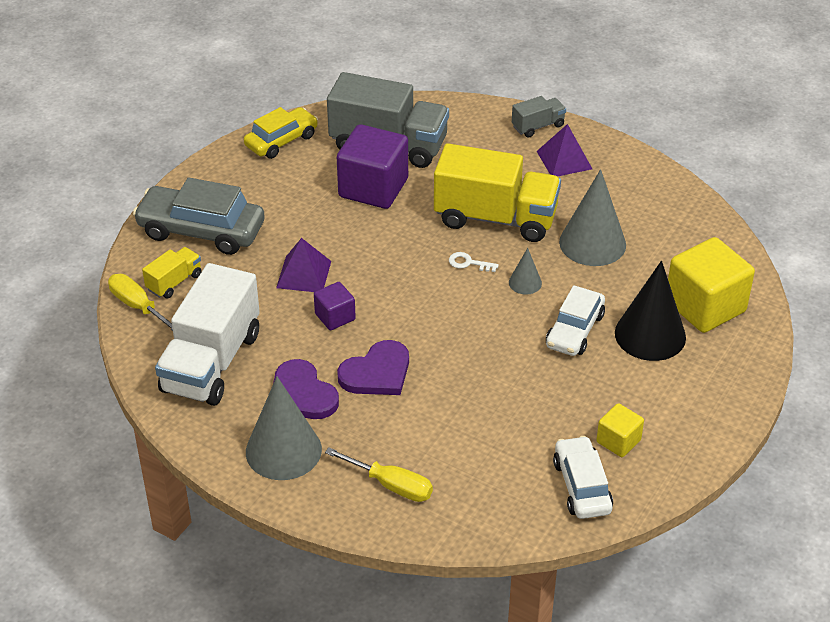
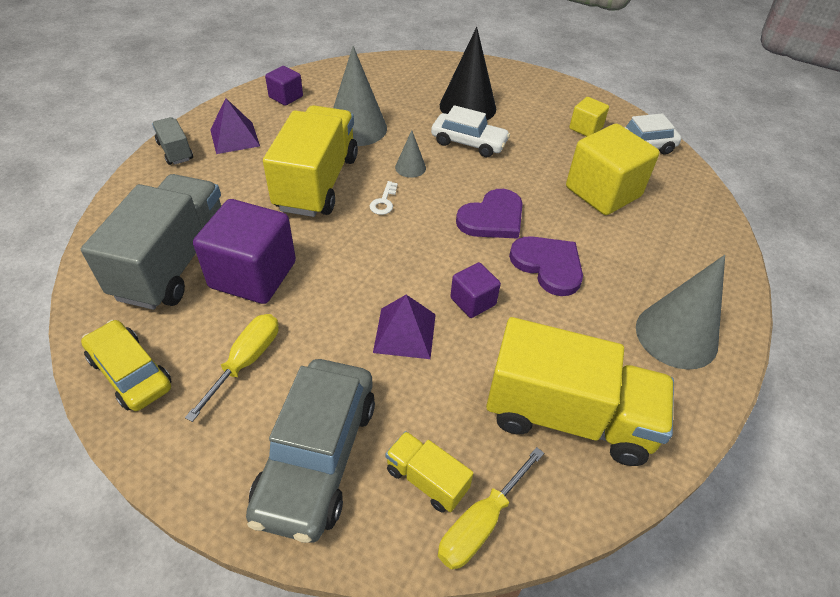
camera: 95 degrees left, 5 degrees up
(211, 362) = (568, 416): white truck -> yellow truck
(302, 394) = (594, 324): purple heart -> purple heart (492, 218)
(391, 485) = (685, 253): yellow screwdriver -> yellow screwdriver (246, 361)
(645, 188) = (286, 97): none -> purple cube
(705, 306) = (432, 81): yellow cube -> yellow cube (603, 192)

